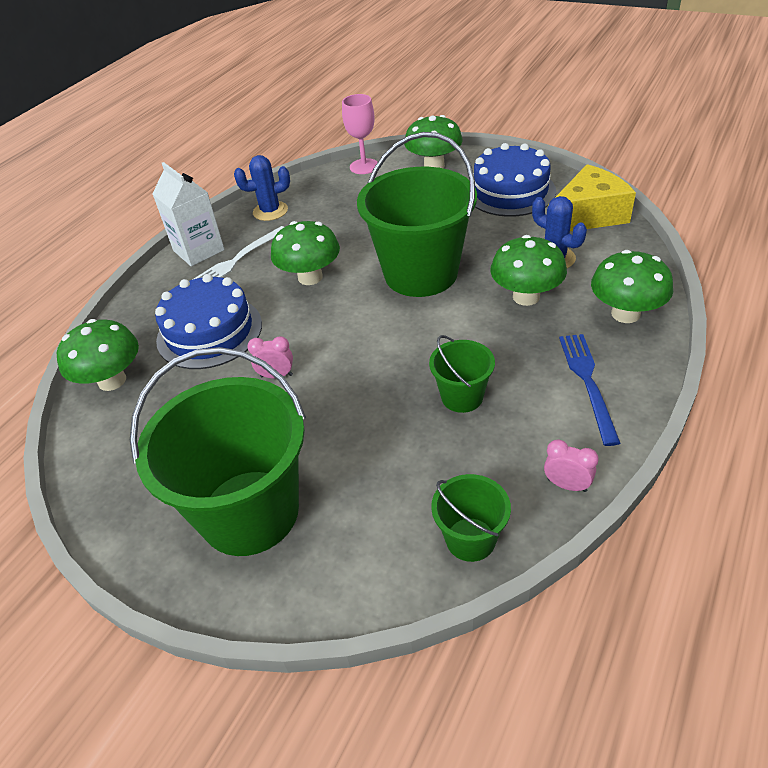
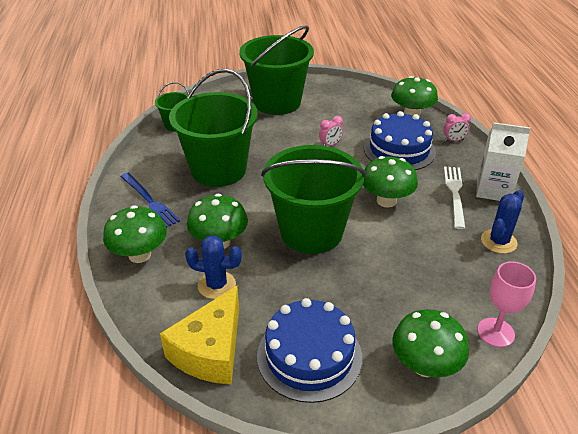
camera: 140 degrees right, 5 degrees down
(462, 397) = (218, 170): green bucket -> green bucket, size x2.13
(567, 485) = (142, 154): pink clock -> pink clock (453, 140)

